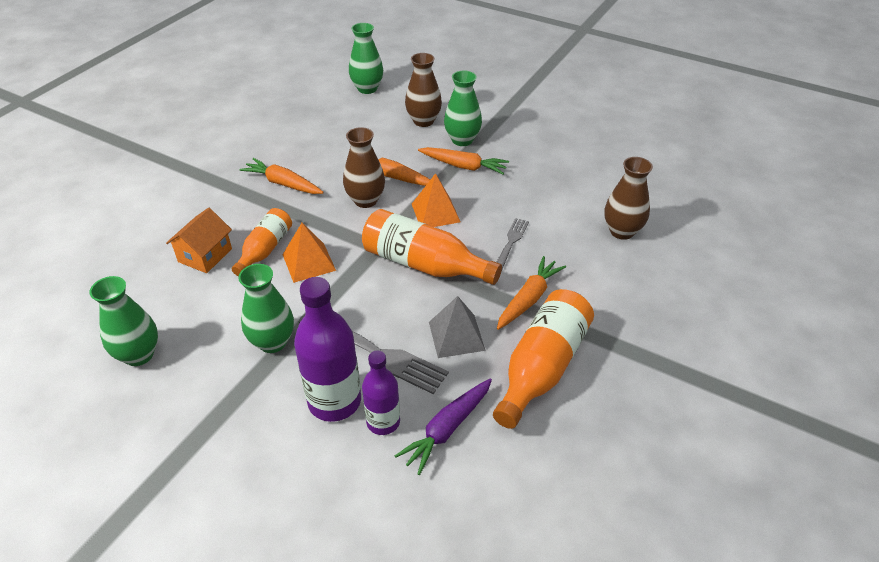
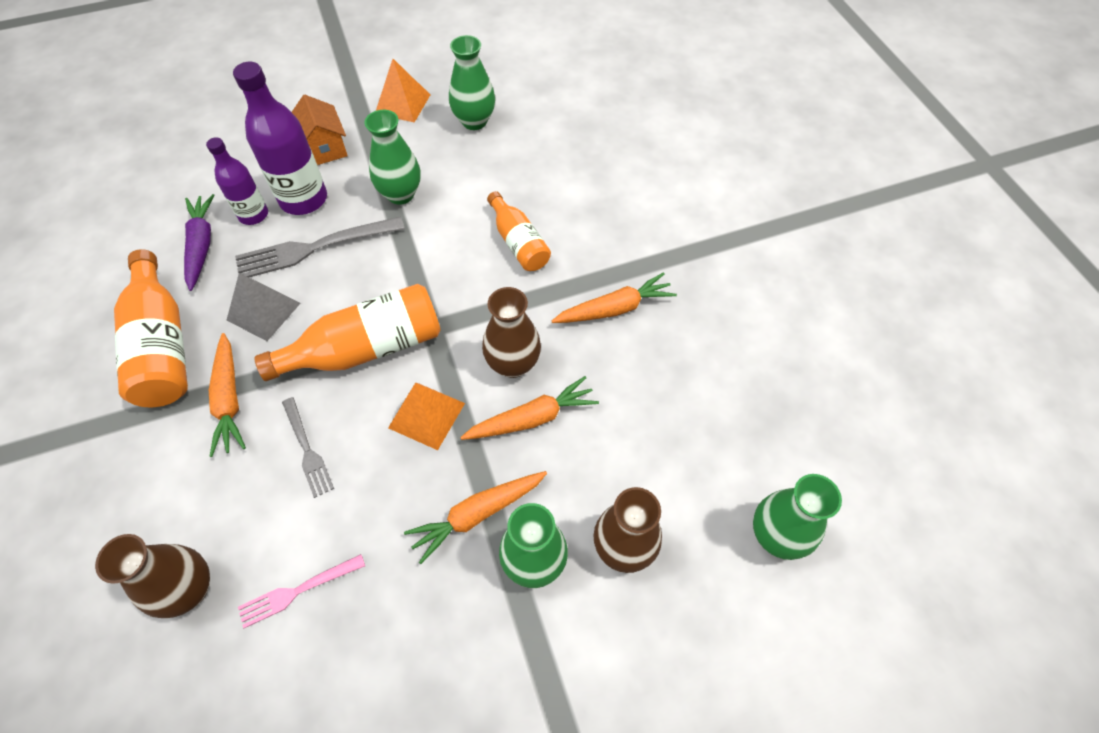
camera: 130 degrees right, 15 degrees up
(205, 255) = (554, 199): orange house -> orange house (324, 148)
(309, 262) = (467, 264): orange pyramid -> orange pyramid (402, 104)
(570, 197) = (298, 591): none -> pink fork

